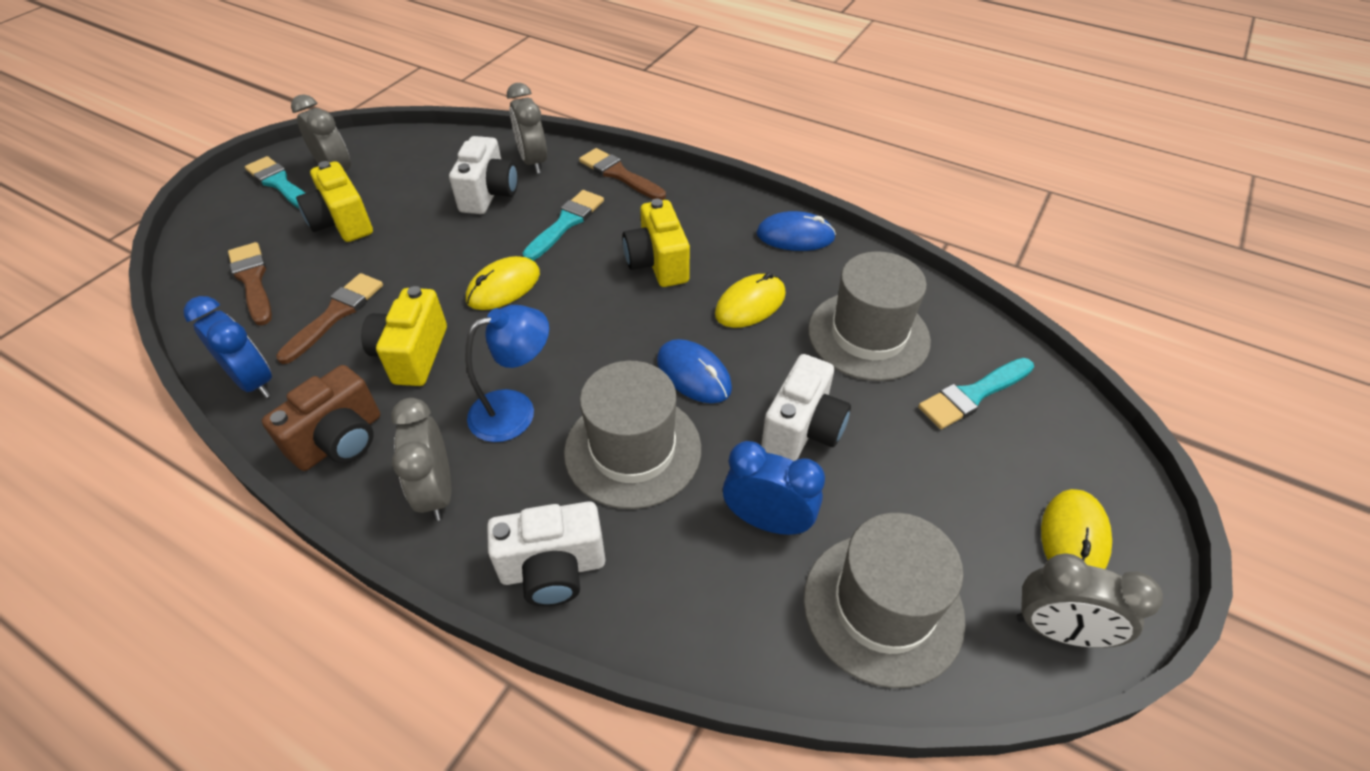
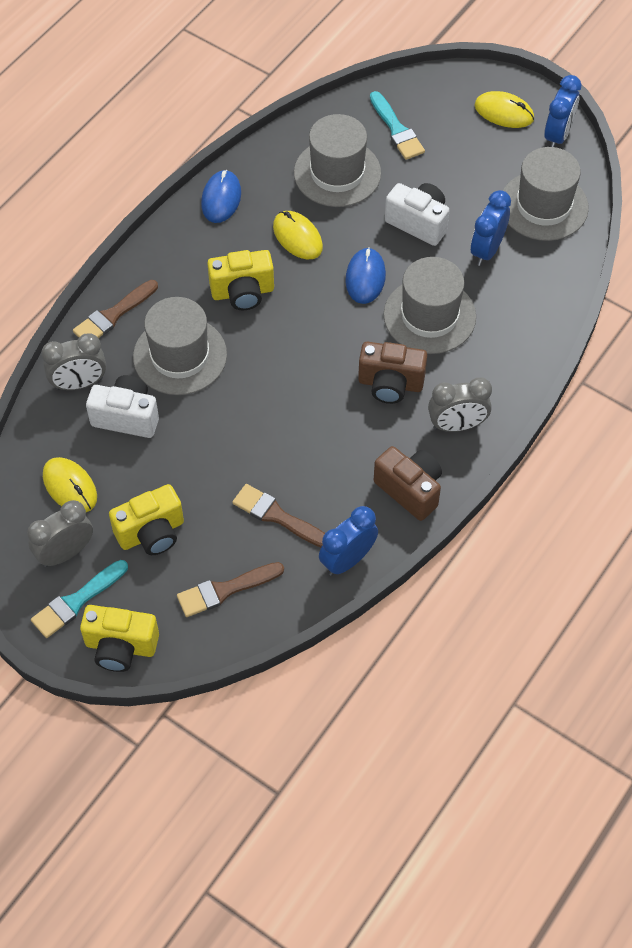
camera: 85 degrees left, 10 degrees up
(412, 355) = (329, 455): yellow camera -> yellow camera (121, 647)
(503, 287) = (258, 398): yellow mouse -> yellow mouse (70, 486)
(515, 410) = (390, 384): blue lamp -> brown camera
(553, 569) = (516, 359): white camera -> none
(566, 223) = (180, 356): turquoise brush -> grey hat
(694, 374) = (365, 277): blue mouse -> blue mouse turned 45 degrees counterclockwise
(1057, 630) = (557, 136): grey clock -> blue clock

